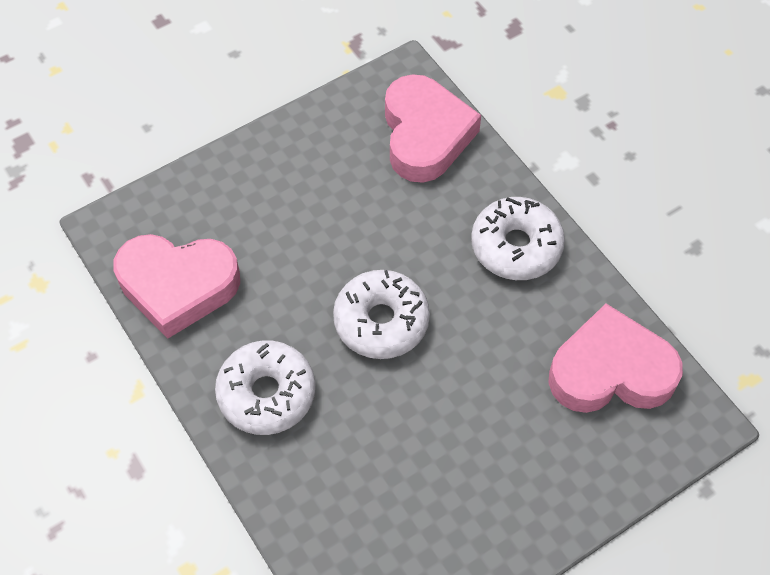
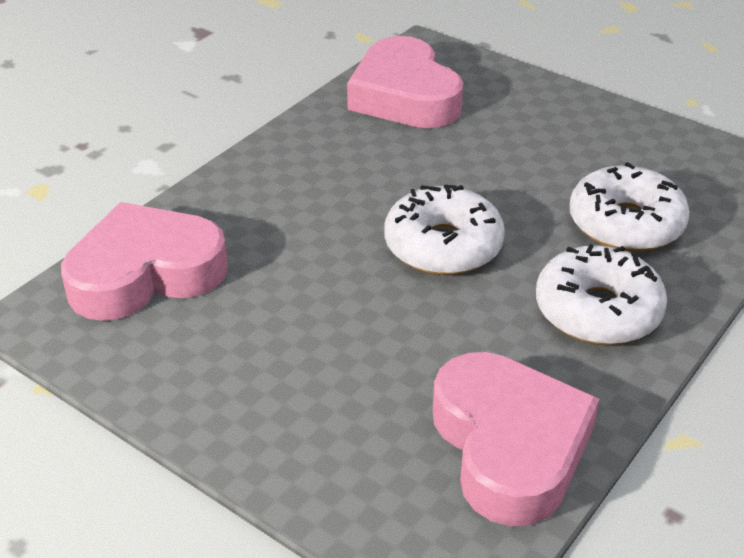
camera: 110 degrees left, 20 degrees down
(516, 246) = (288, 173): white donut -> white donut (625, 224)

